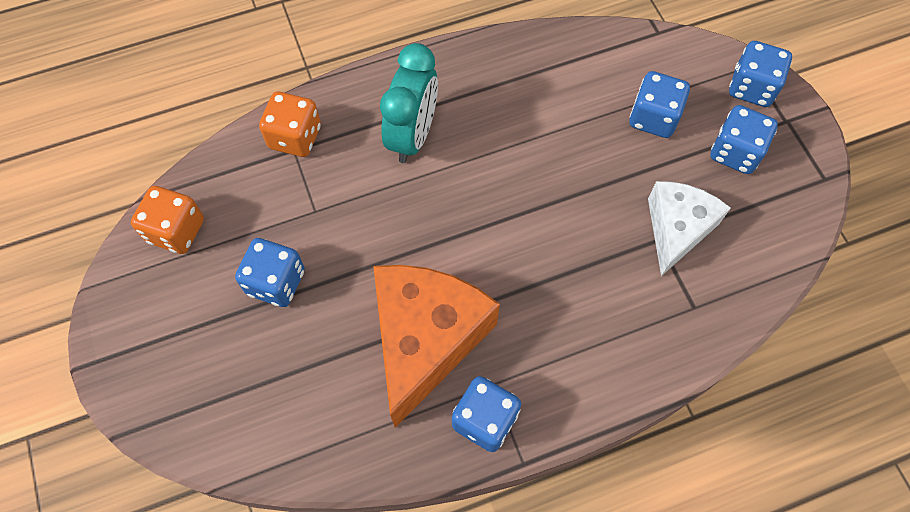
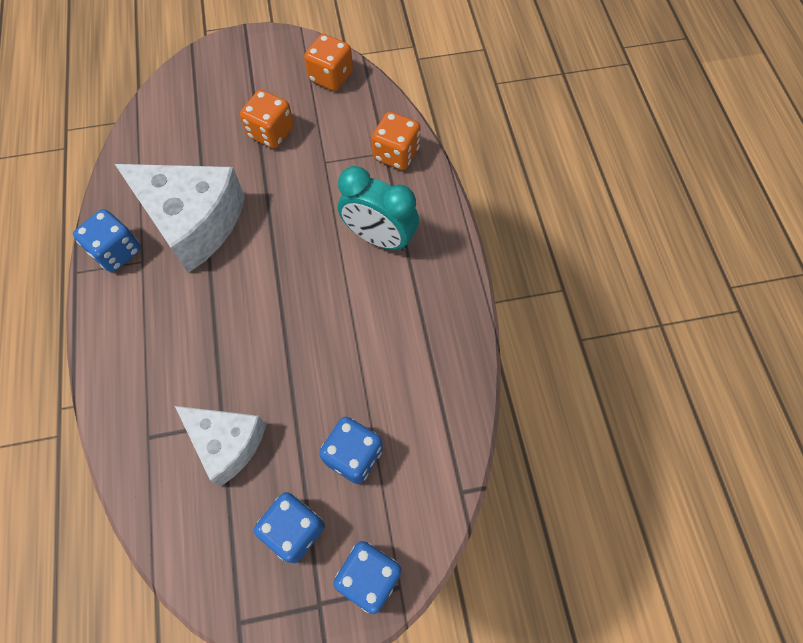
camera: 100 degrees right, 0 degrees up
(276, 282) = (271, 132): blue dice -> orange dice
(425, 339) = (193, 222): orange cheese -> white cheese

